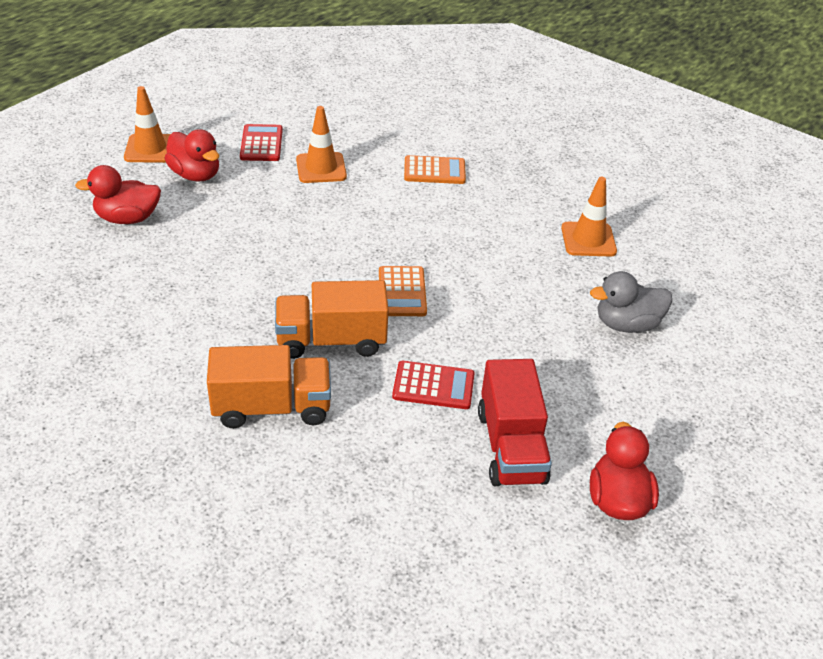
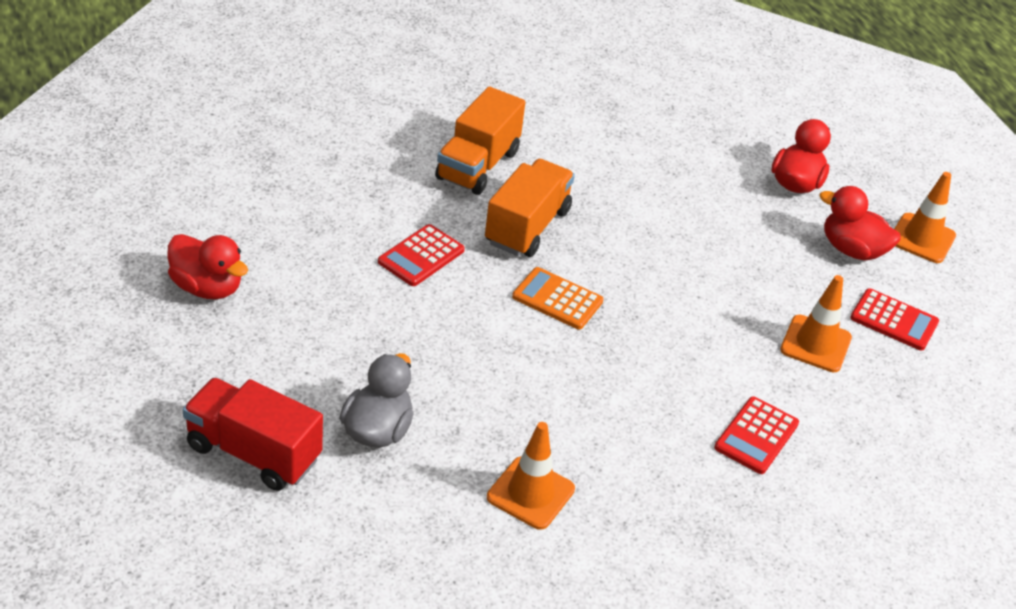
camera: 120 degrees right, 0 degrees up
(195, 175) = (852, 250): red duck -> red duck turned 45 degrees clockwise
(434, 171) = (756, 436): orange calculator -> red calculator
(511, 447) = (316, 262): red truck -> red truck (253, 452)

